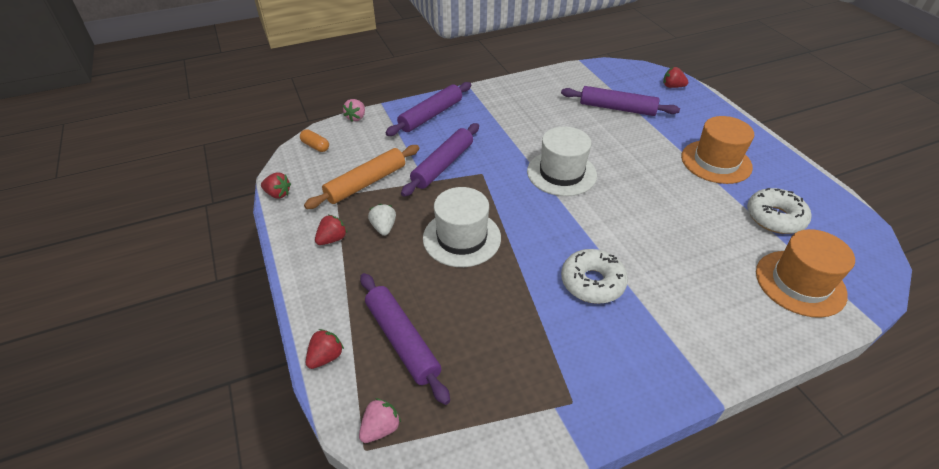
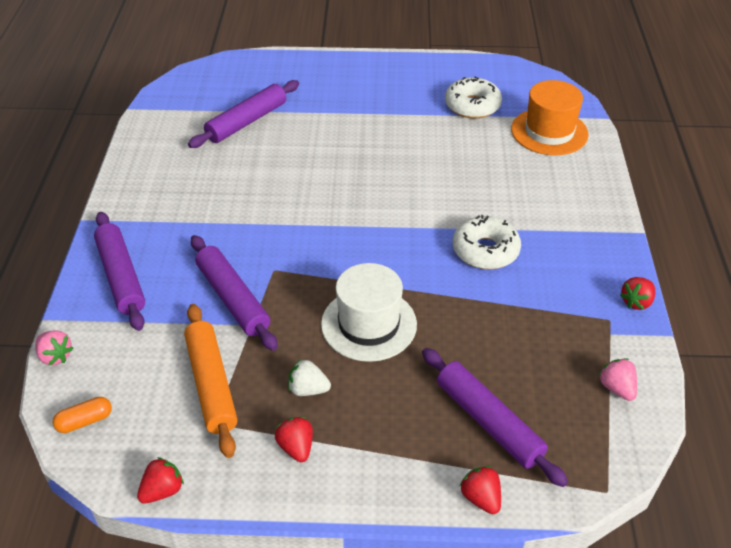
camera: 65 degrees left, 0 degrees up
(380, 428) = (588, 471): pink strawberry -> pink strawberry (617, 388)
(402, 340) = (489, 422): purple rolling pin -> purple rolling pin turned 60 degrees clockwise
(561, 173) = (320, 207): white hat -> none
(672, 86) = (244, 69): red strawberry -> red strawberry (636, 302)
(716, 162) = (380, 100): orange hat -> none

